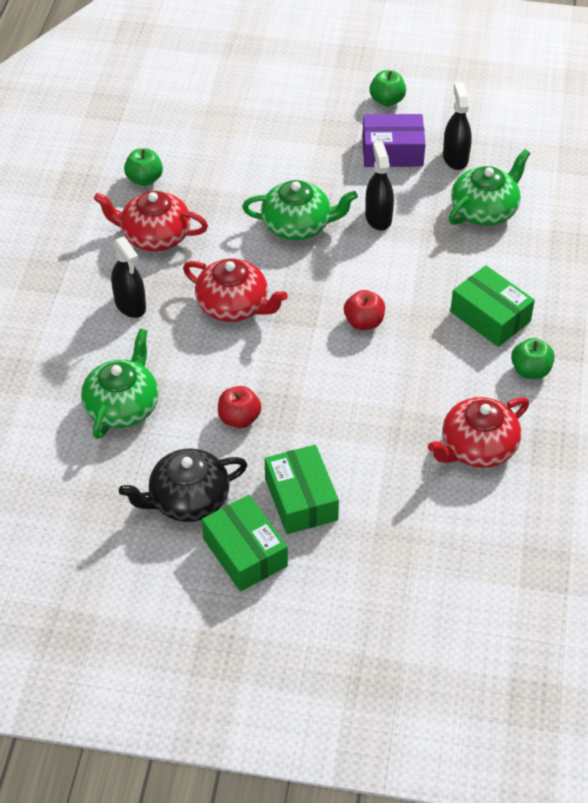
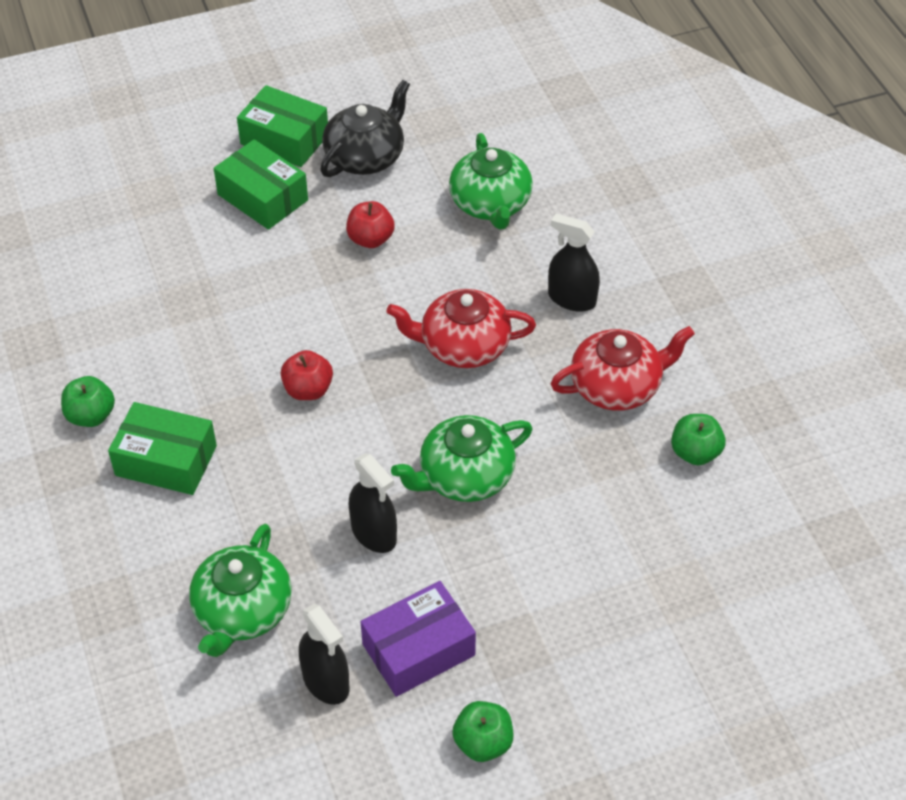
camera: 150 degrees right, 0 degrees up
(477, 447) = (114, 311): red teapot -> none

